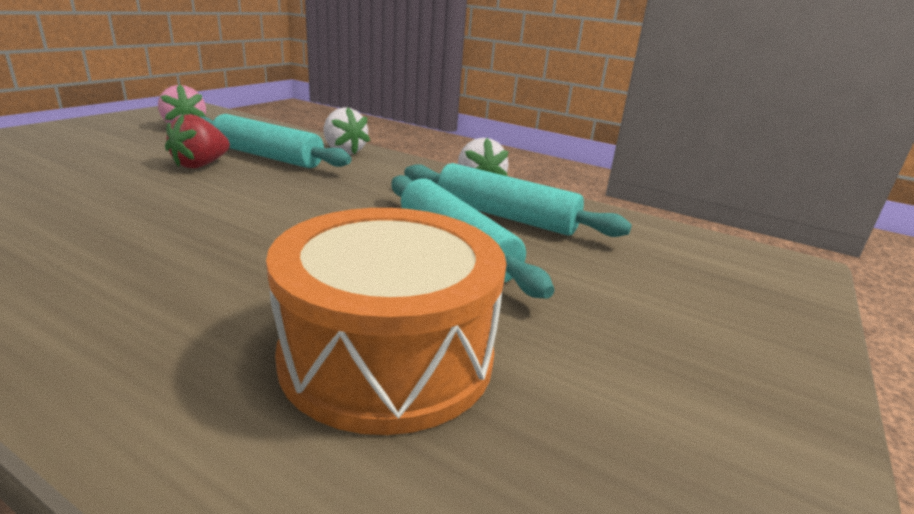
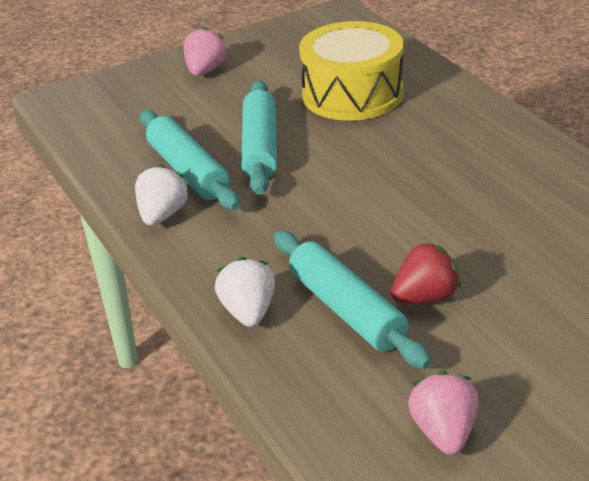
camera: 145 degrees left, 10 degrees up
(387, 355) = (352, 94): orange drum -> yellow drum
(712, 354) = (205, 70): none -> pink strawberry

